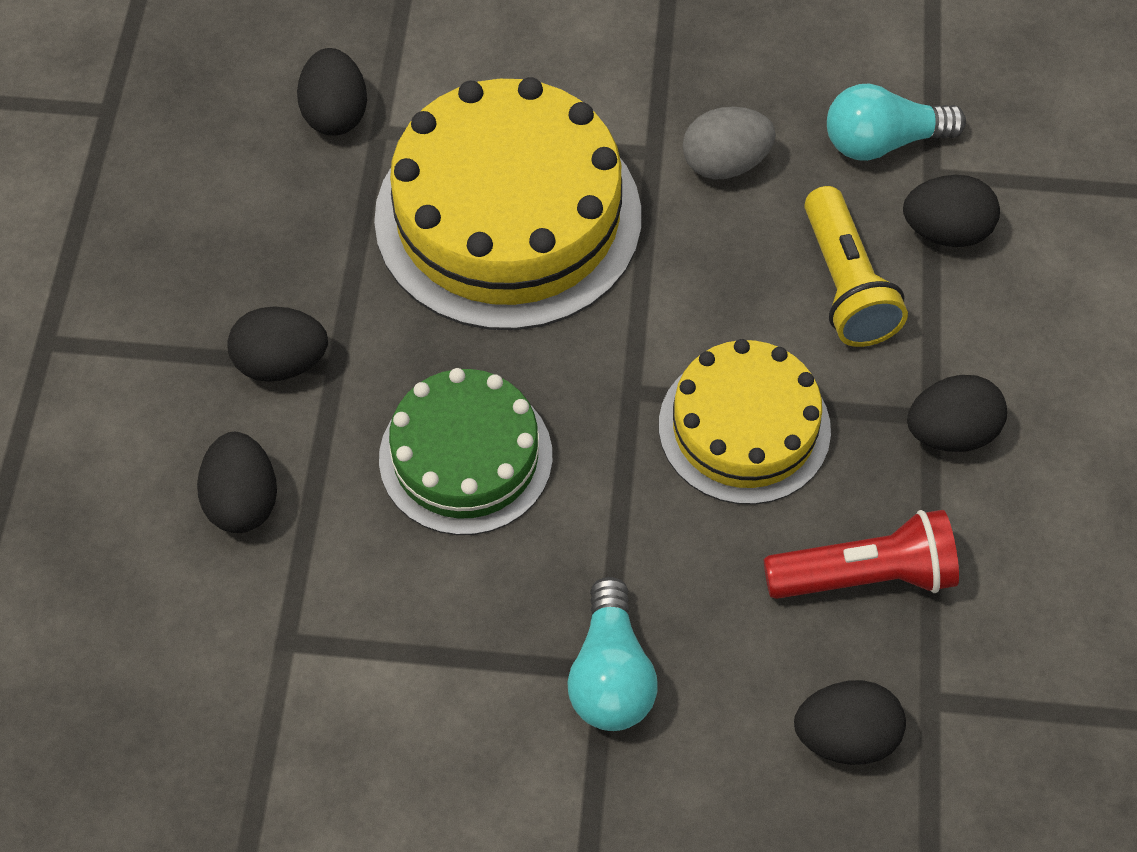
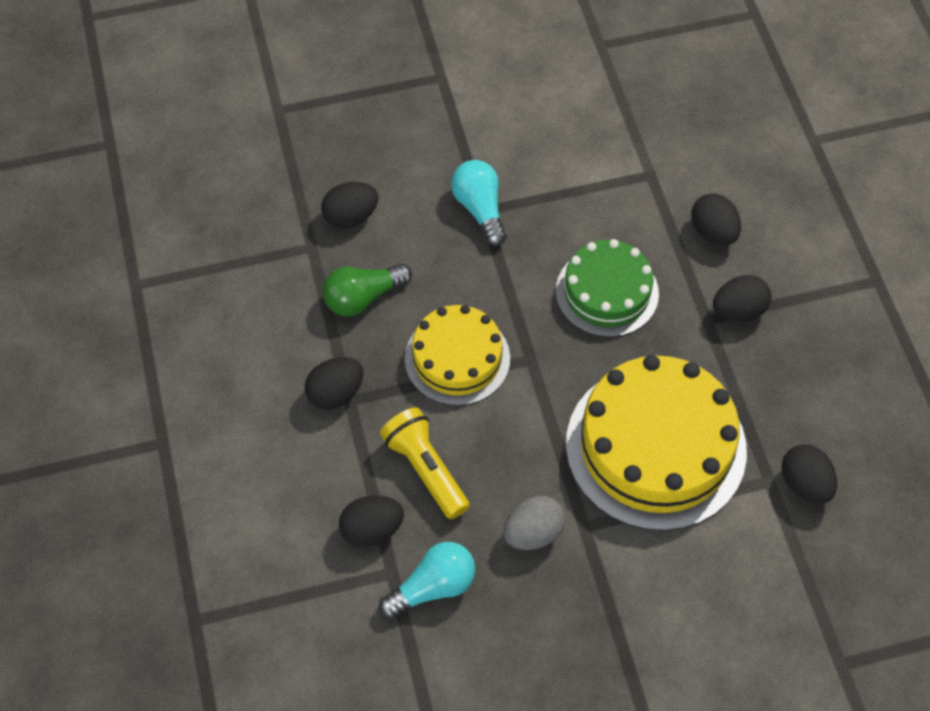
camera: 160 degrees right, 0 degrees up
(865, 575) = (363, 298): red flashlight -> green light bulb

